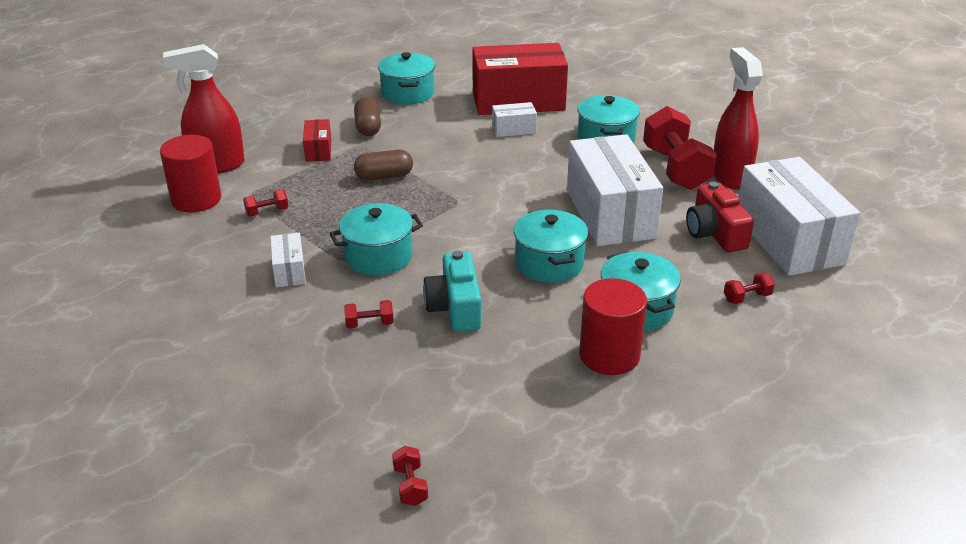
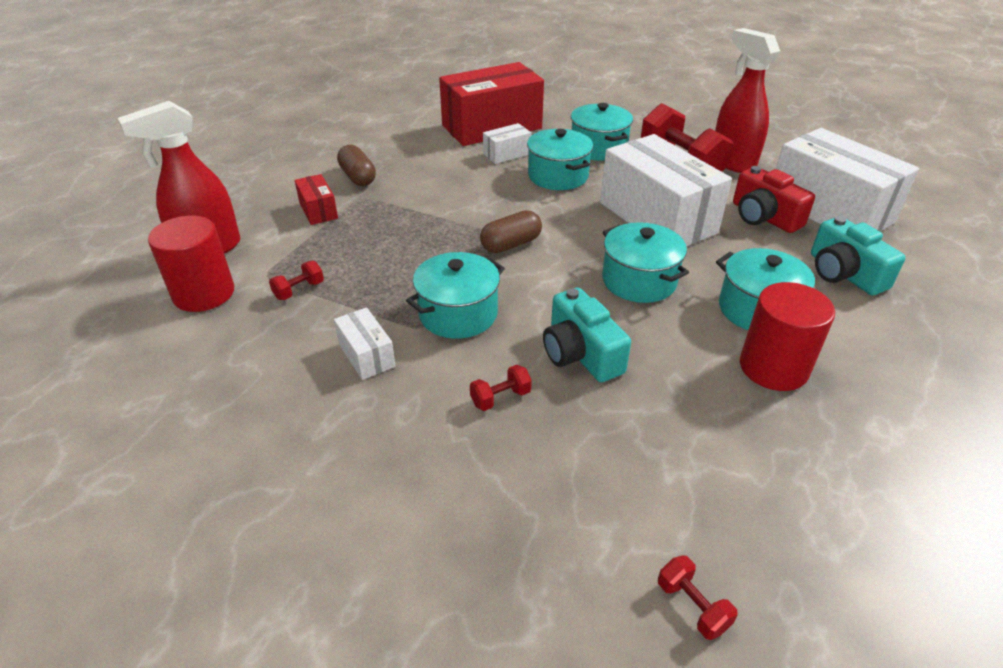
camera: 20 degrees left, 5 degrees up
(384, 176) = (407, 224): brown capsule -> brown capsule (511, 244)
(408, 93) = (378, 137): turquoise pot -> turquoise pot (558, 176)
(747, 298) = (844, 273): red dumbbell -> turquoise camera

